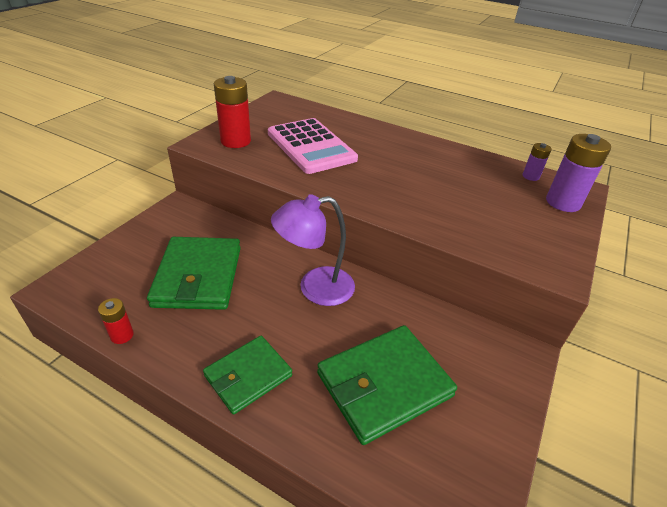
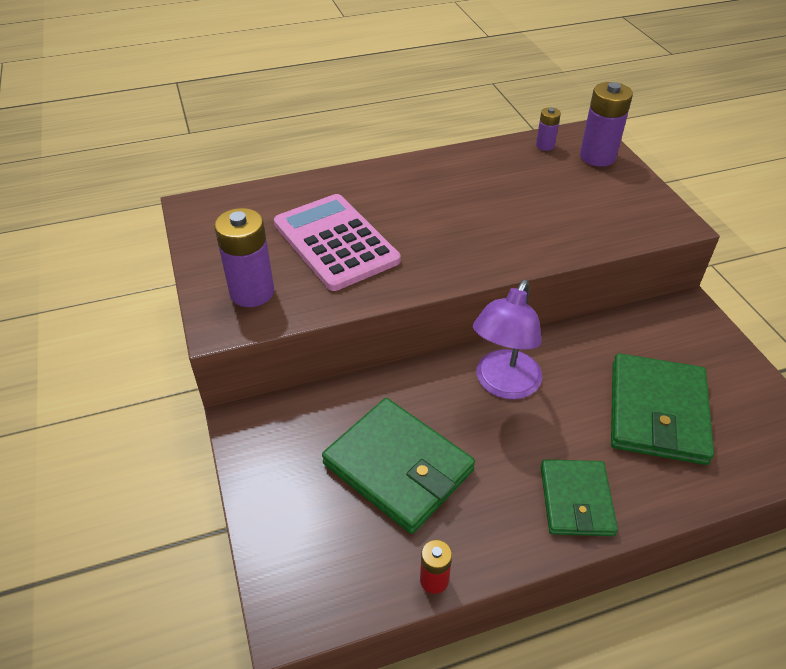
camera: 45 degrees left, 5 degrees up
(235, 141) = (252, 292): red battery -> purple battery
(311, 146) = (335, 242): pink calculator -> pink calculator turned 135 degrees counterclockwise

